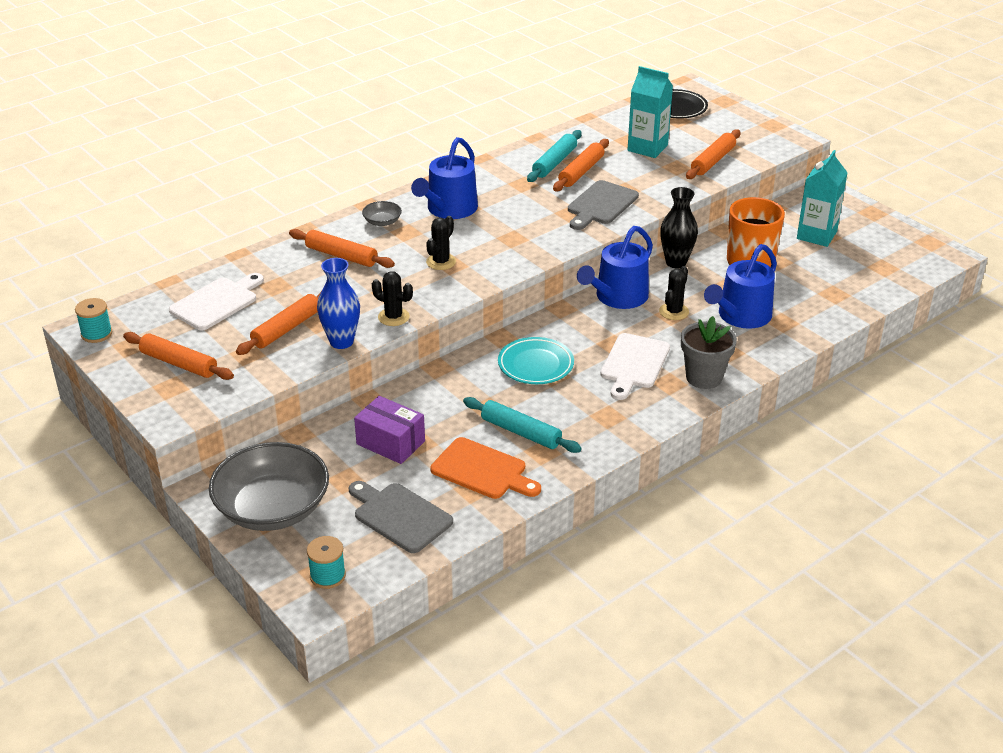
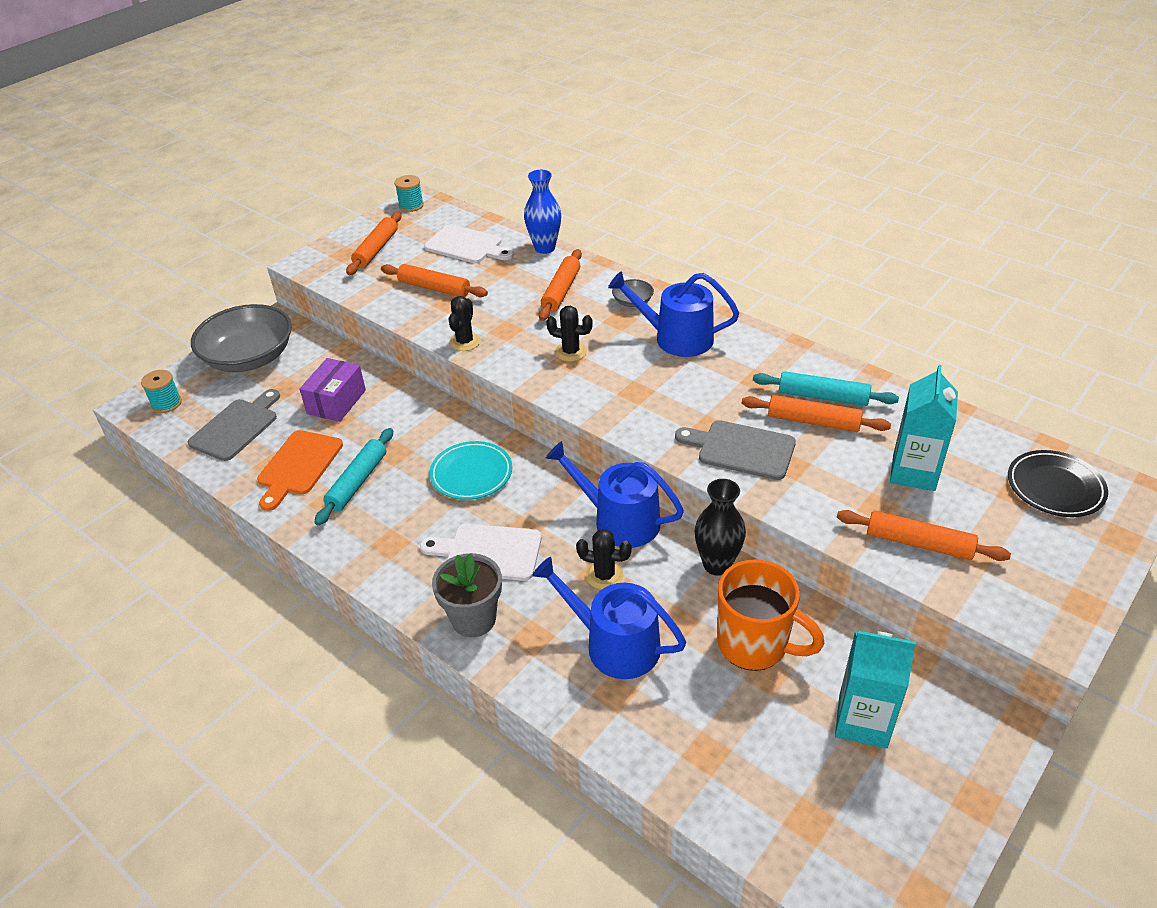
camera: 80 degrees right, 5 degrees up
(341, 342) = (419, 321): blue vase -> blue vase (544, 248)

